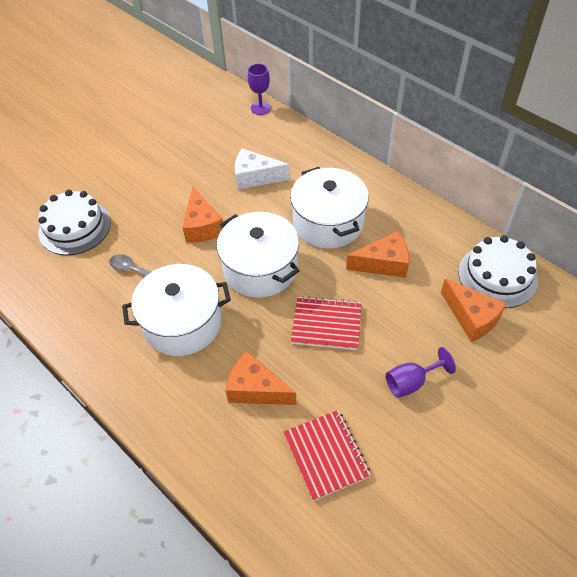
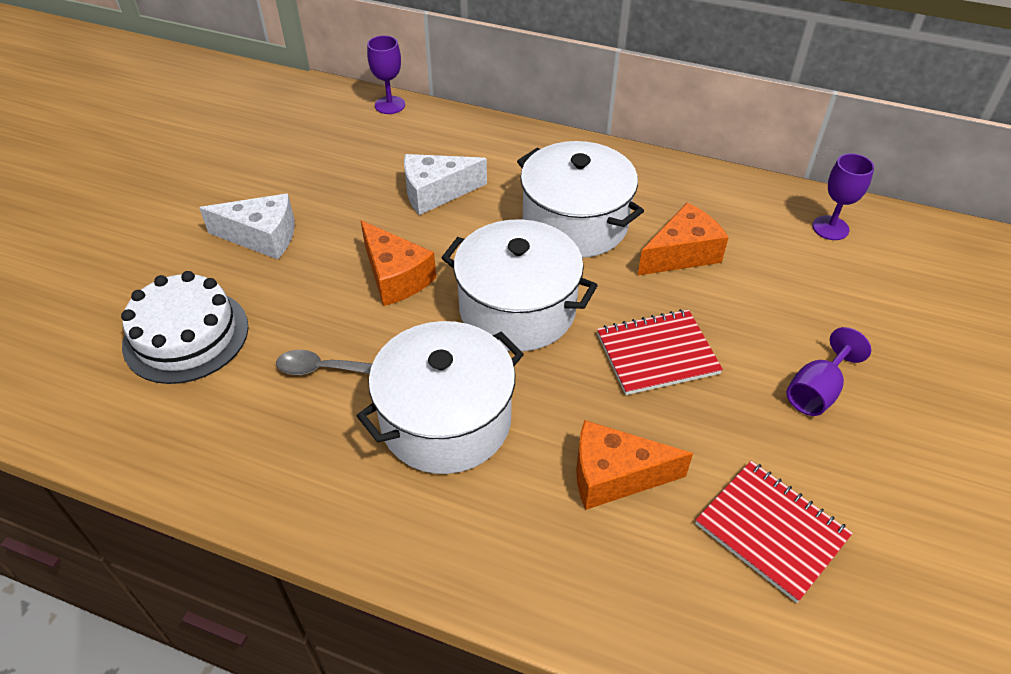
camera: 25 degrees left, 5 degrees down
(142, 178) = (262, 237): none -> white cheese
(471, 317) = (834, 286): orange cheese -> none
(497, 276) = (830, 228): white cake -> purple goblet

